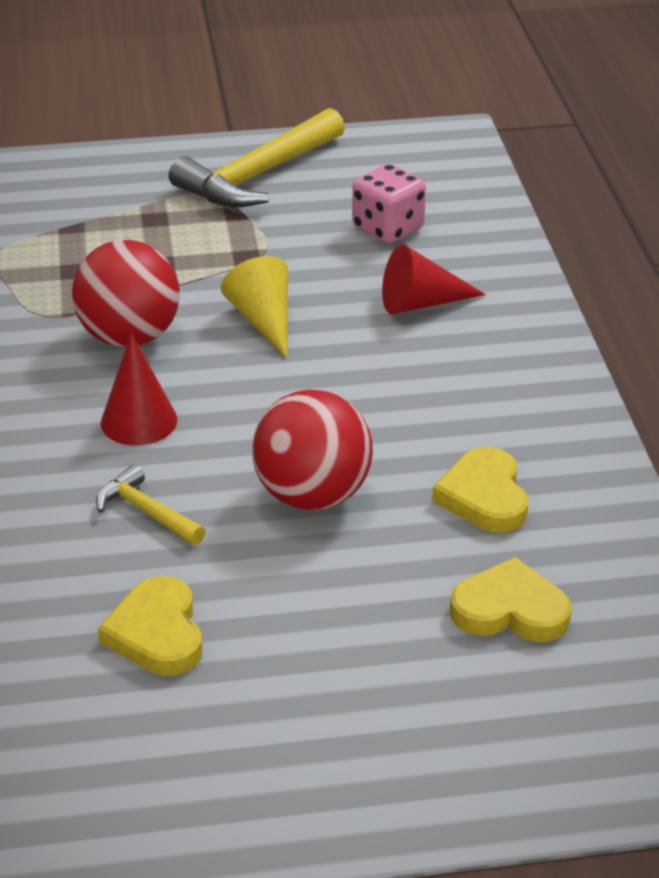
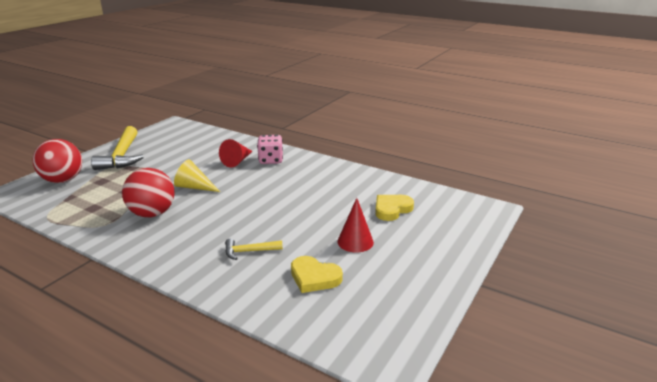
camera: 50 degrees left, 10 degrees down
(139, 421) = (199, 232): red cone -> red cone (355, 241)
(312, 495) = (293, 217): red ball -> red ball (63, 180)
(388, 229) = (193, 150): pink dice -> pink dice (271, 160)
(484, 496) = (338, 191): yellow heart -> none

